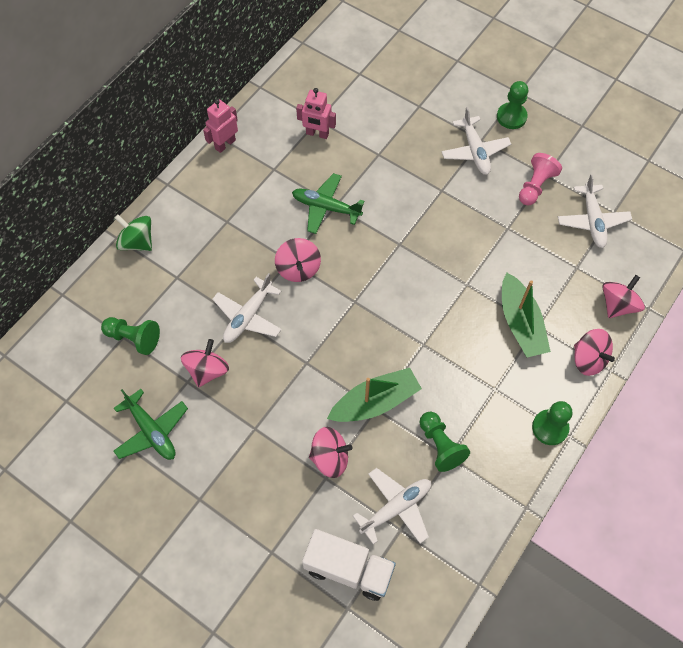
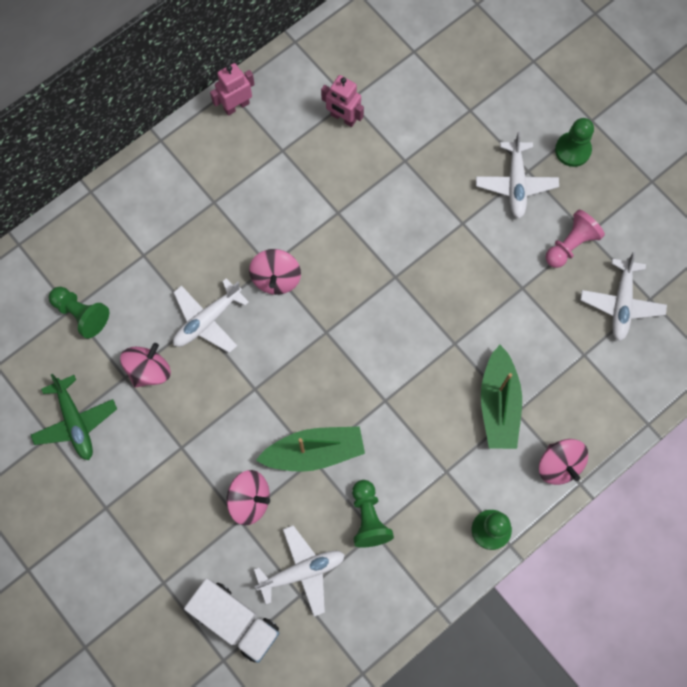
camera: 15 degrees right, 10 degrees up
(137, 242) = (111, 202): green spinning top -> none
(325, 207) = (326, 212): green plane -> none
(618, 305) = (614, 411): pink spinning top -> none

